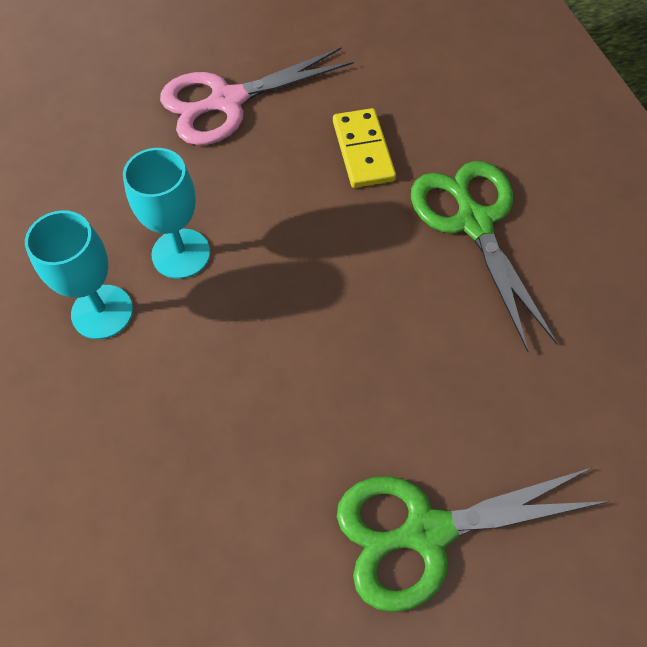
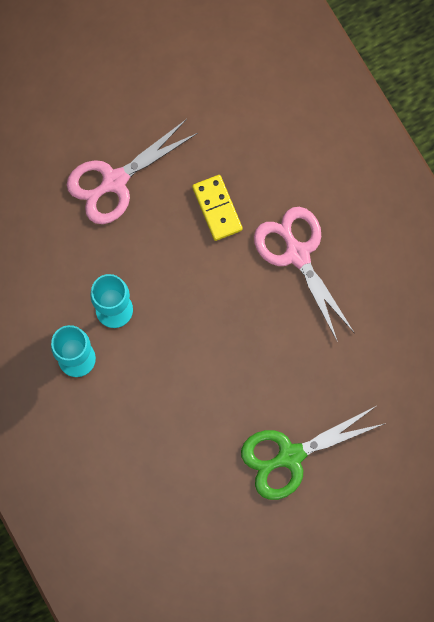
camera: 10 degrees left, 15 degrees up
(473, 223) = (297, 254): green scissors -> pink scissors

